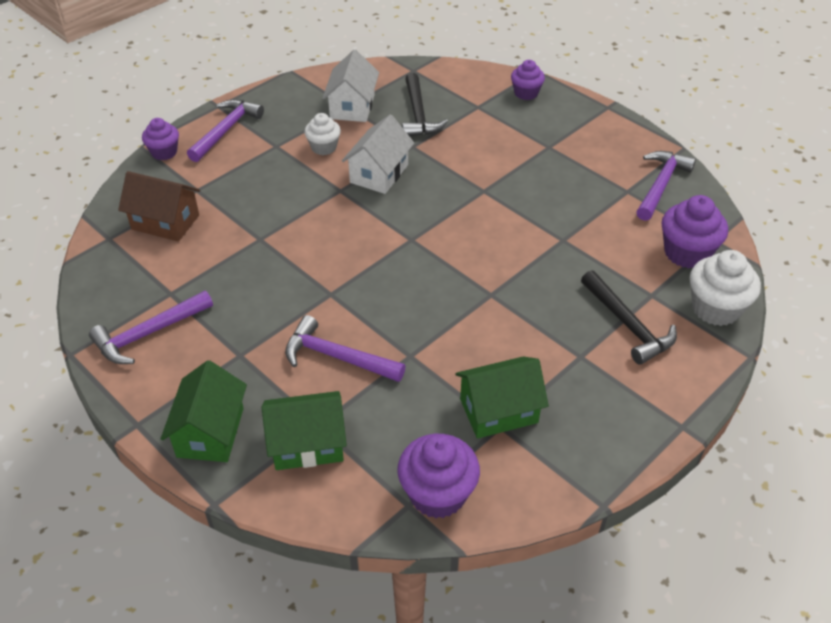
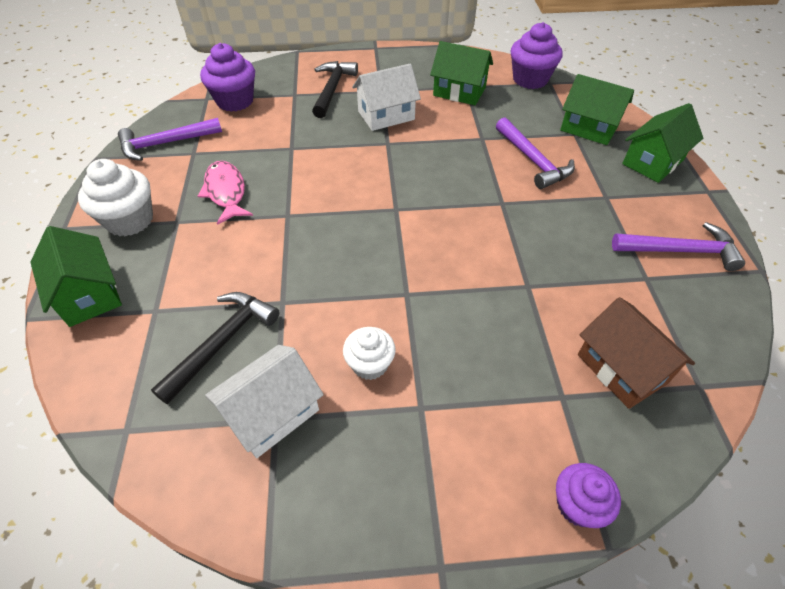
camera: 140 degrees left, 5 degrees up
(225, 130) = (465, 490): purple hammer -> none
(379, 174) = (351, 289): white house -> white house (386, 115)
(526, 93) = (89, 294): purple cupcake -> green house
(551, 180) = (226, 192): none -> pink fish
(715, 308) = (274, 73): white cupcake -> white cupcake (130, 220)

